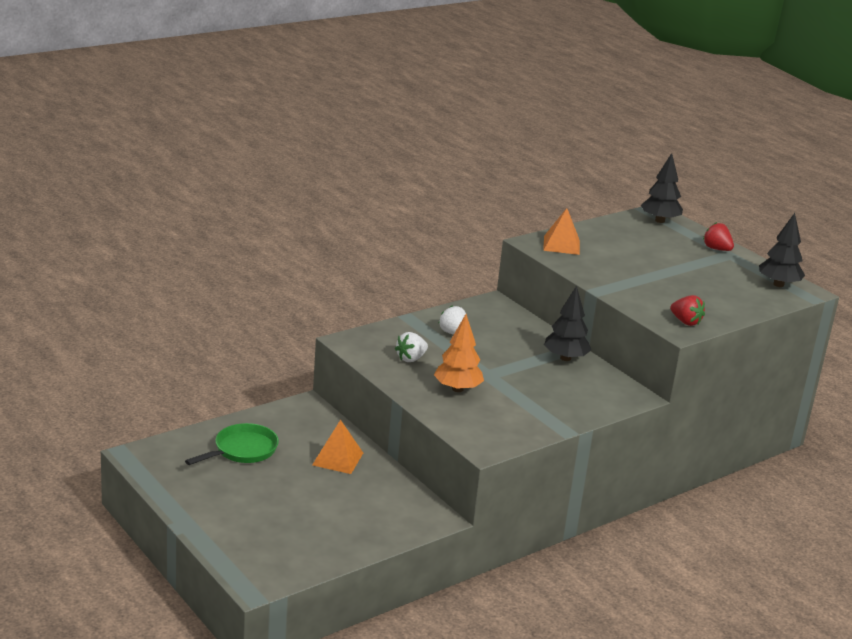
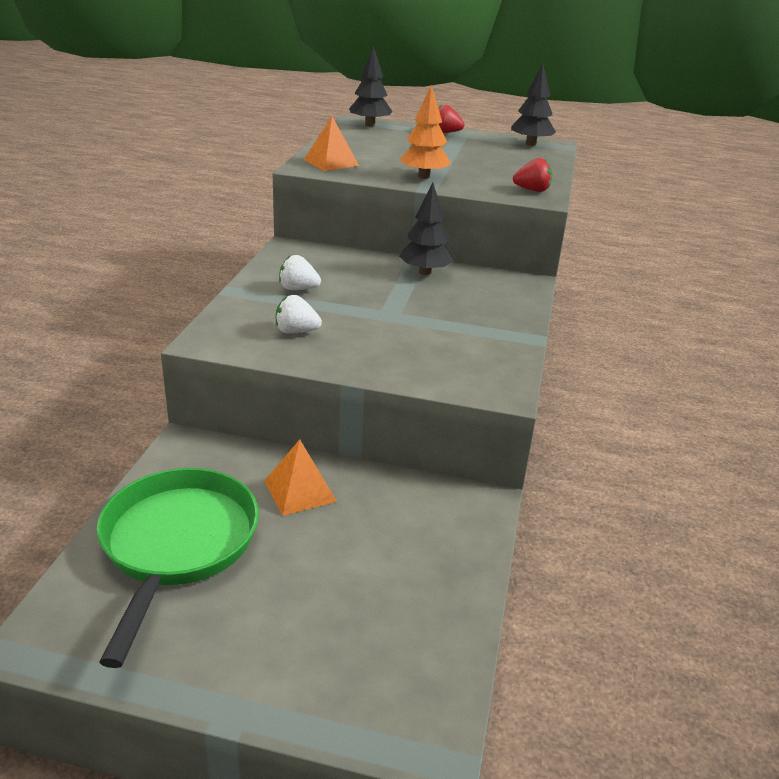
camera: 40 degrees left, 5 degrees up
(242, 450) = (177, 545): green pan -> green pan, size x1.64
(411, 359) = (296, 331): white strawberry -> white strawberry turned 90 degrees clockwise
(457, 389) = (386, 342): orange tree -> orange tree (424, 176)

